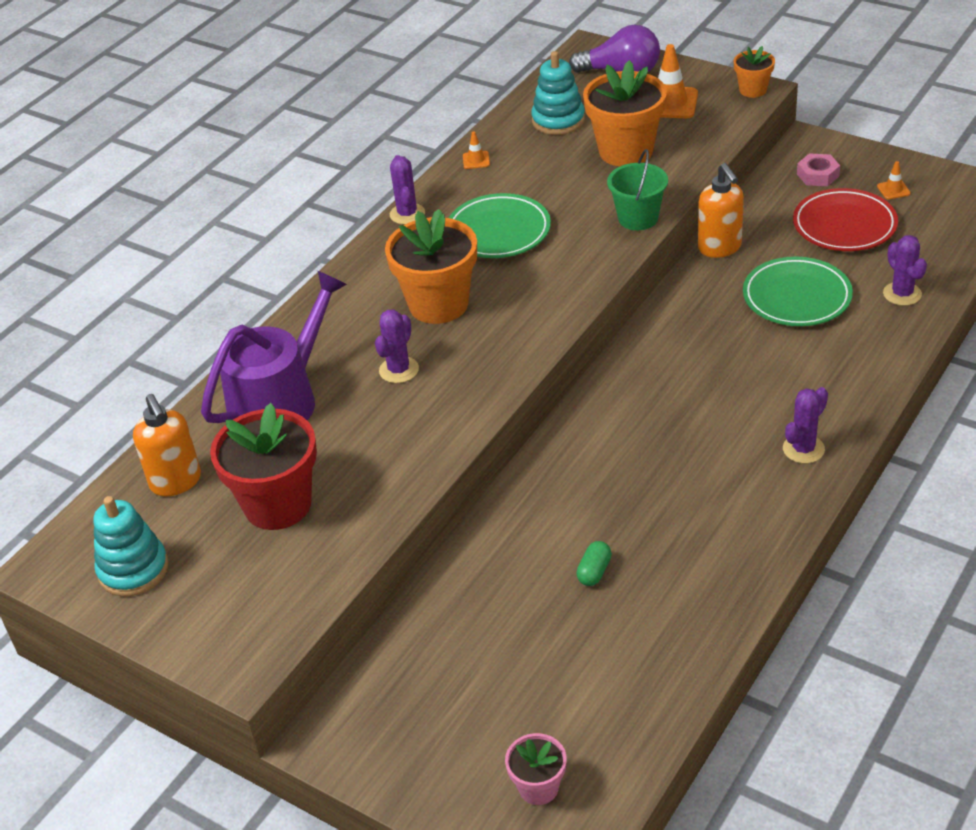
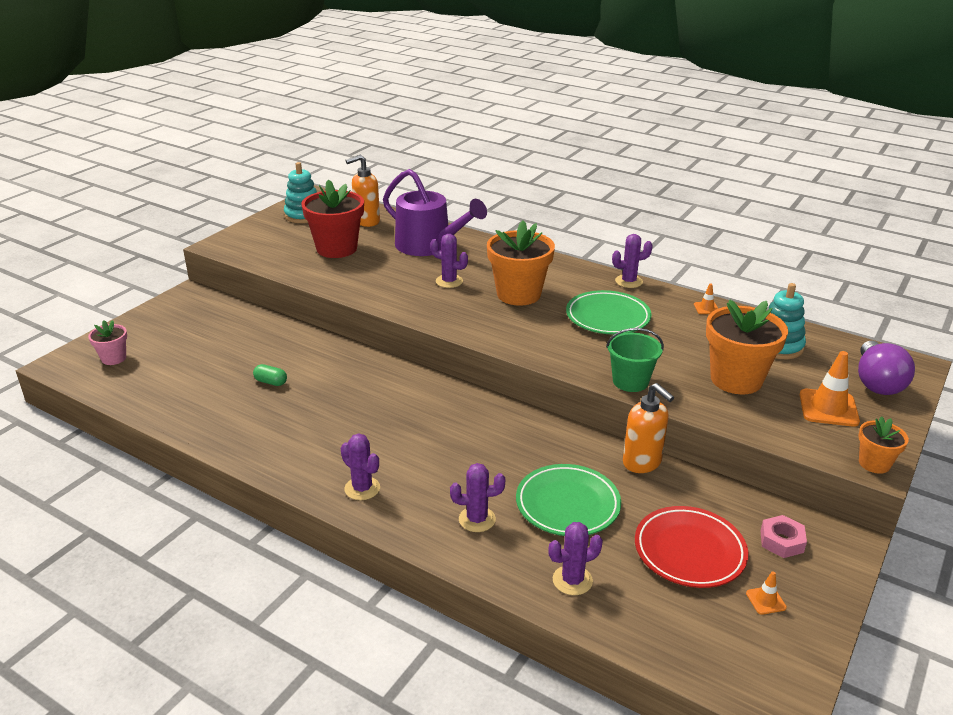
camera: 85 degrees right, 10 degrees down
(720, 248) = (642, 463): orange soap dispenser -> orange soap dispenser turned 105 degrees counterclockwise
(834, 358) = (477, 519): none -> purple cactus

